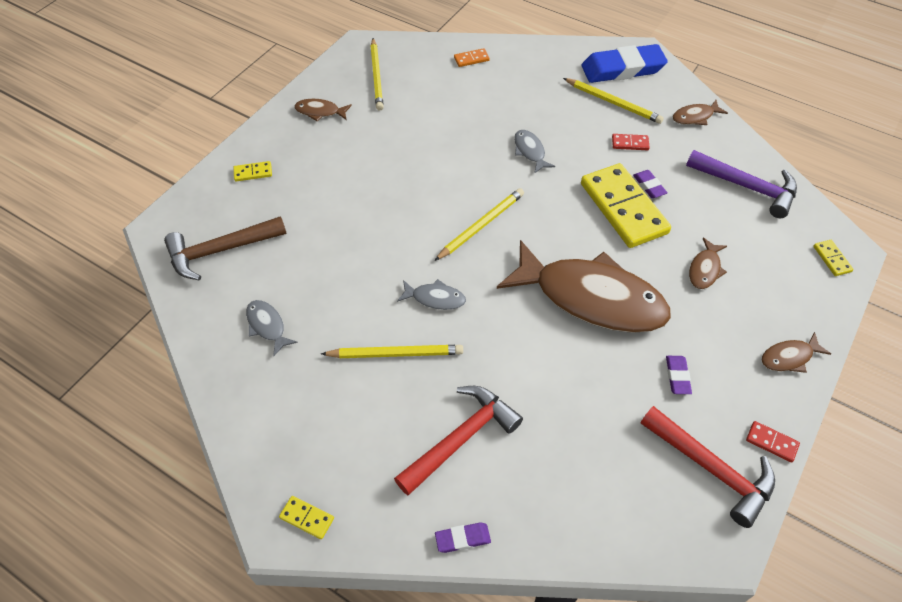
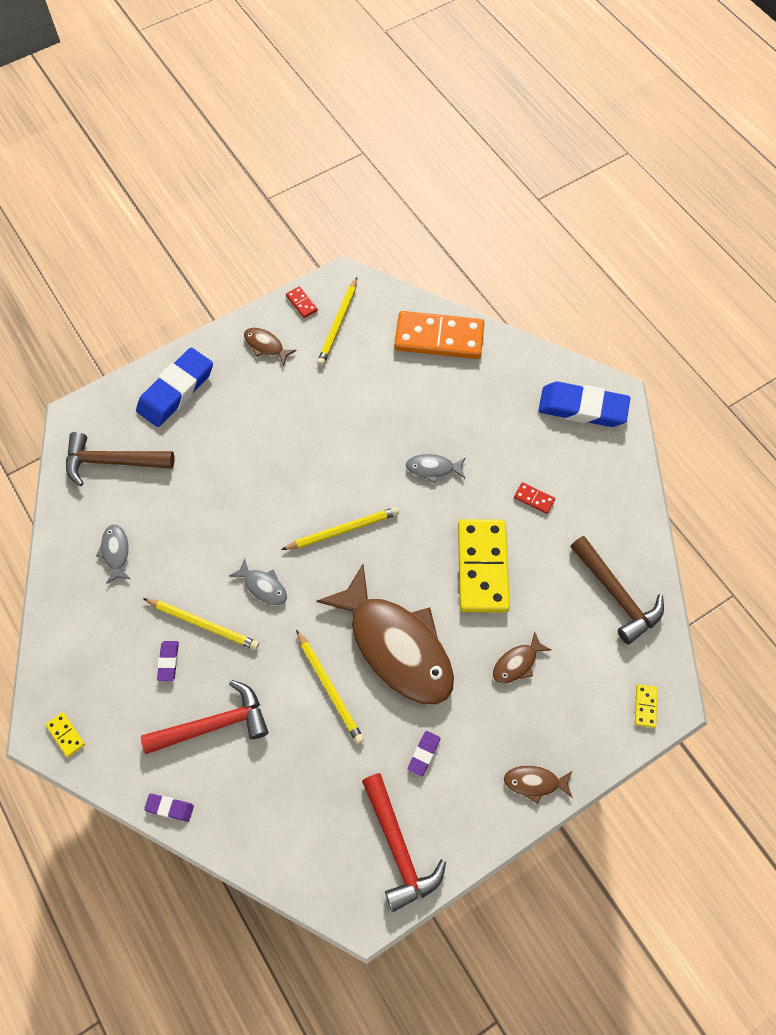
camera: 25 degrees right, 10 degrees up
(253, 172) = (176, 390): yellow domino -> blue eraser
(471, 59) = (439, 338): orange domino -> orange domino, size x2.49
(530, 151) = (433, 468): grey fish -> grey fish turned 90 degrees counterclockwise
(613, 102) = (547, 445): yellow pencil -> yellow pencil (330, 688)
(649, 186) = (522, 554): purple eraser -> purple eraser (168, 661)
(695, 117) = (619, 494): brown fish -> none
(746, 187) = (616, 595): purple hammer -> brown hammer
(771, 442) = (464, 850): red domino -> red domino (301, 303)

